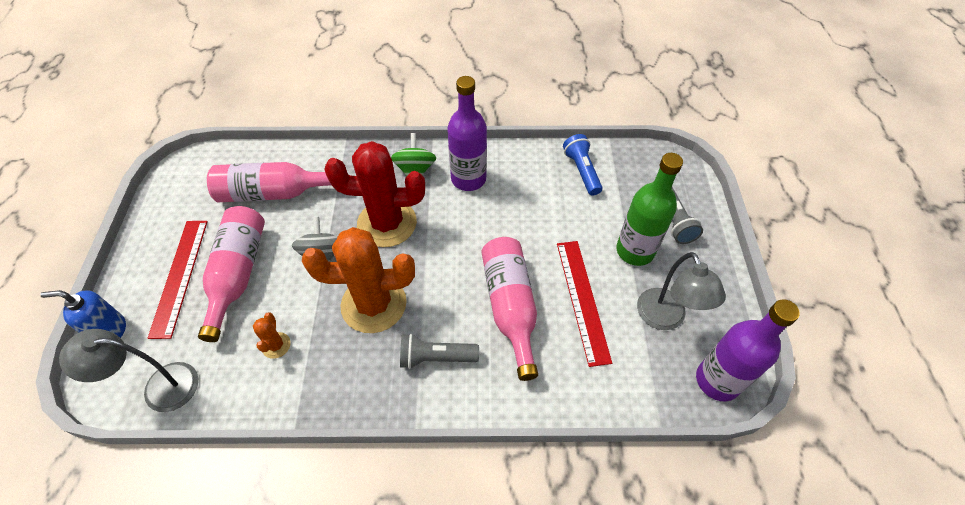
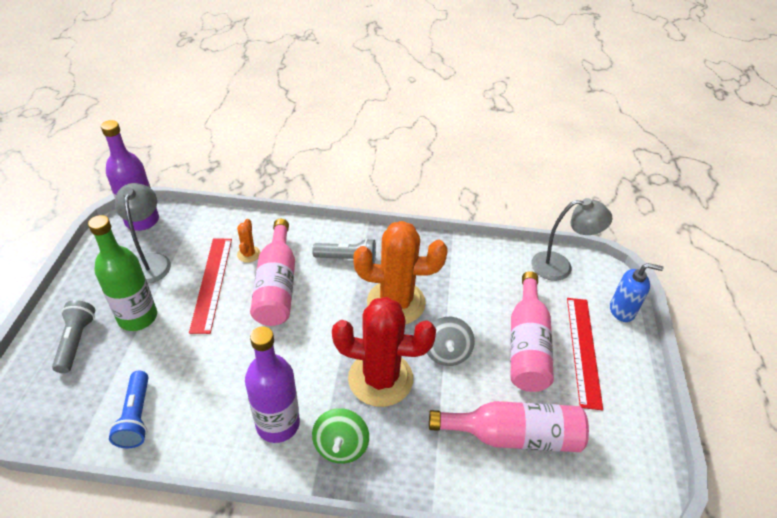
camera: 175 degrees left, 10 degrees down
(276, 345) = (476, 282): orange cactus -> orange cactus (248, 254)

